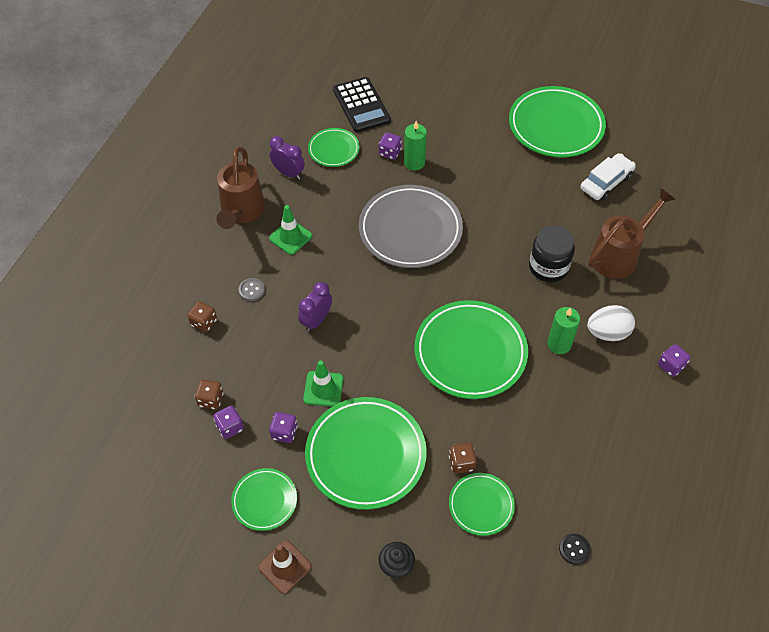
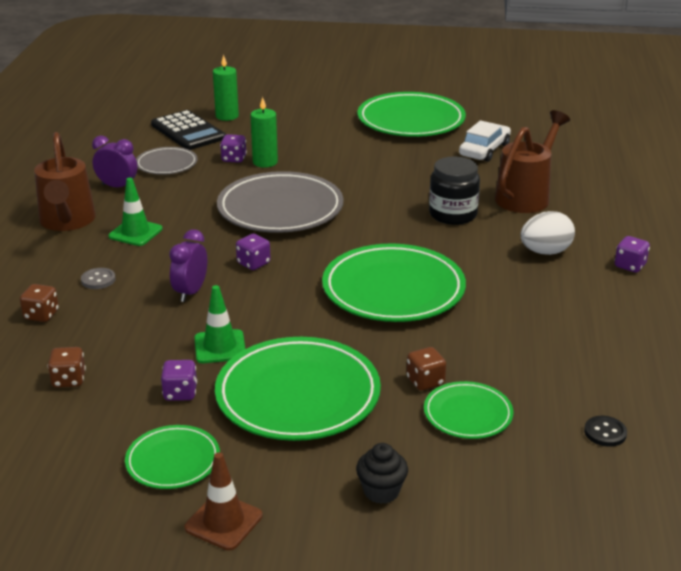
camera: 15 degrees left, 25 degrees down
(230, 427) = (103, 400): purple dice -> purple dice (253, 263)
(333, 149) = (166, 164): green plate -> grey plate
(559, 344) = (495, 268): green candle -> green candle (227, 116)

